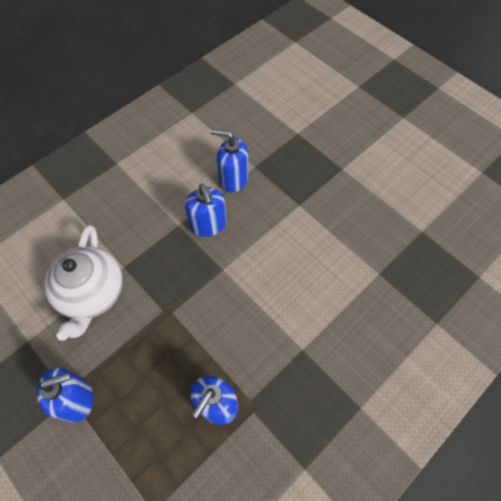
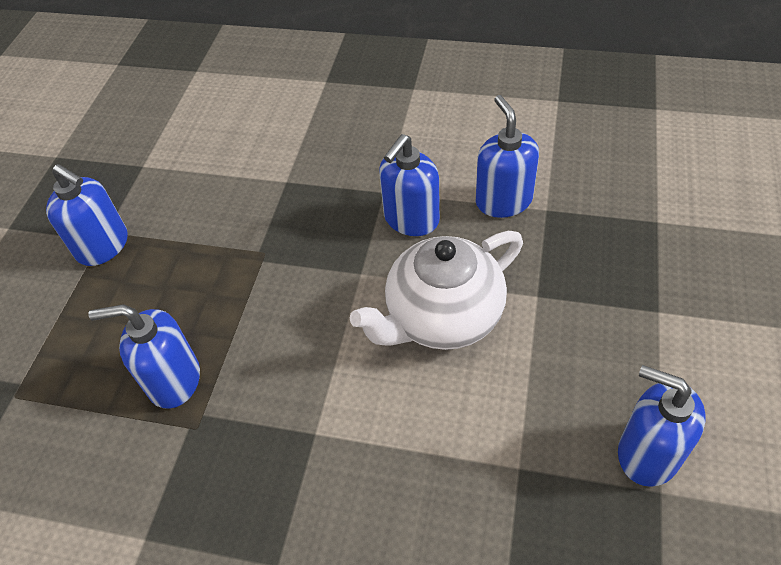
camera: 60 degrees right, 10 degrees down
(92, 294) = (232, 178): white teapot -> white teapot (442, 317)
(403, 223) = (647, 453): none -> blue soap dispenser

